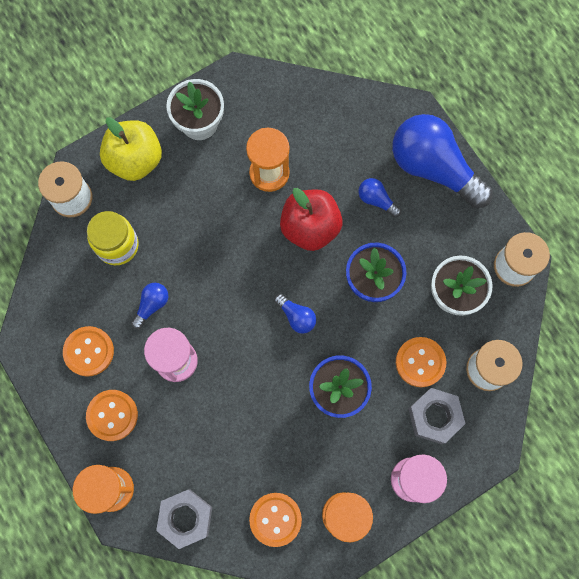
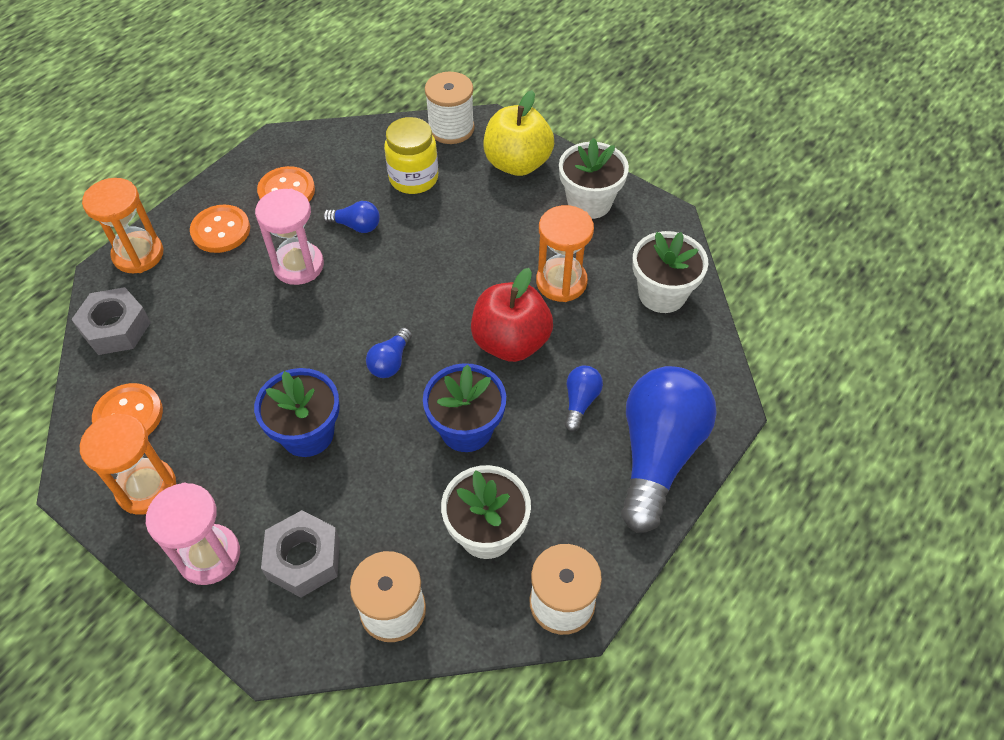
camera: 70 degrees right, 20 degrees down
(306, 110) = (662, 294): none -> white flower pot
(420, 362) = (376, 518): orange button -> none

